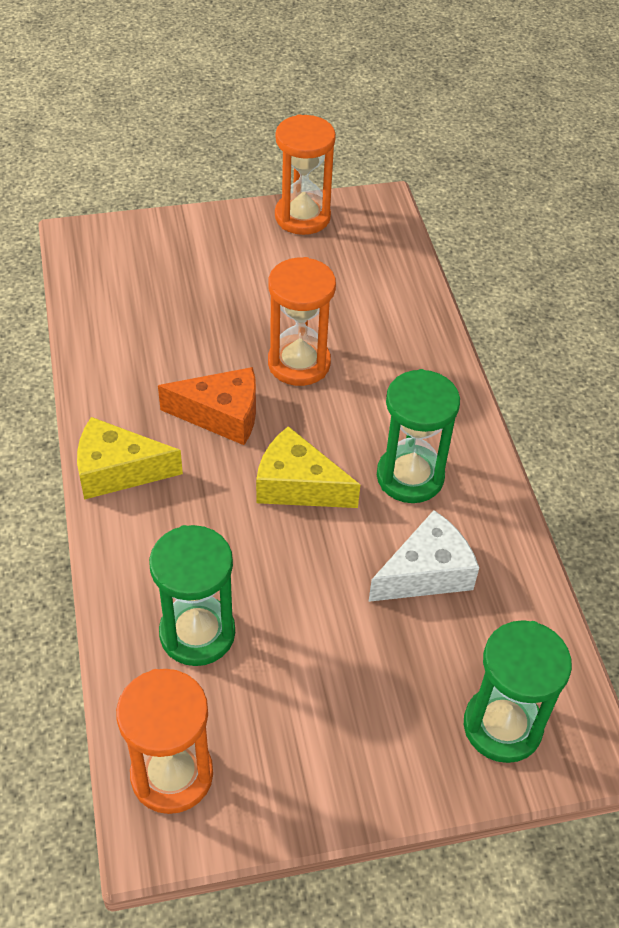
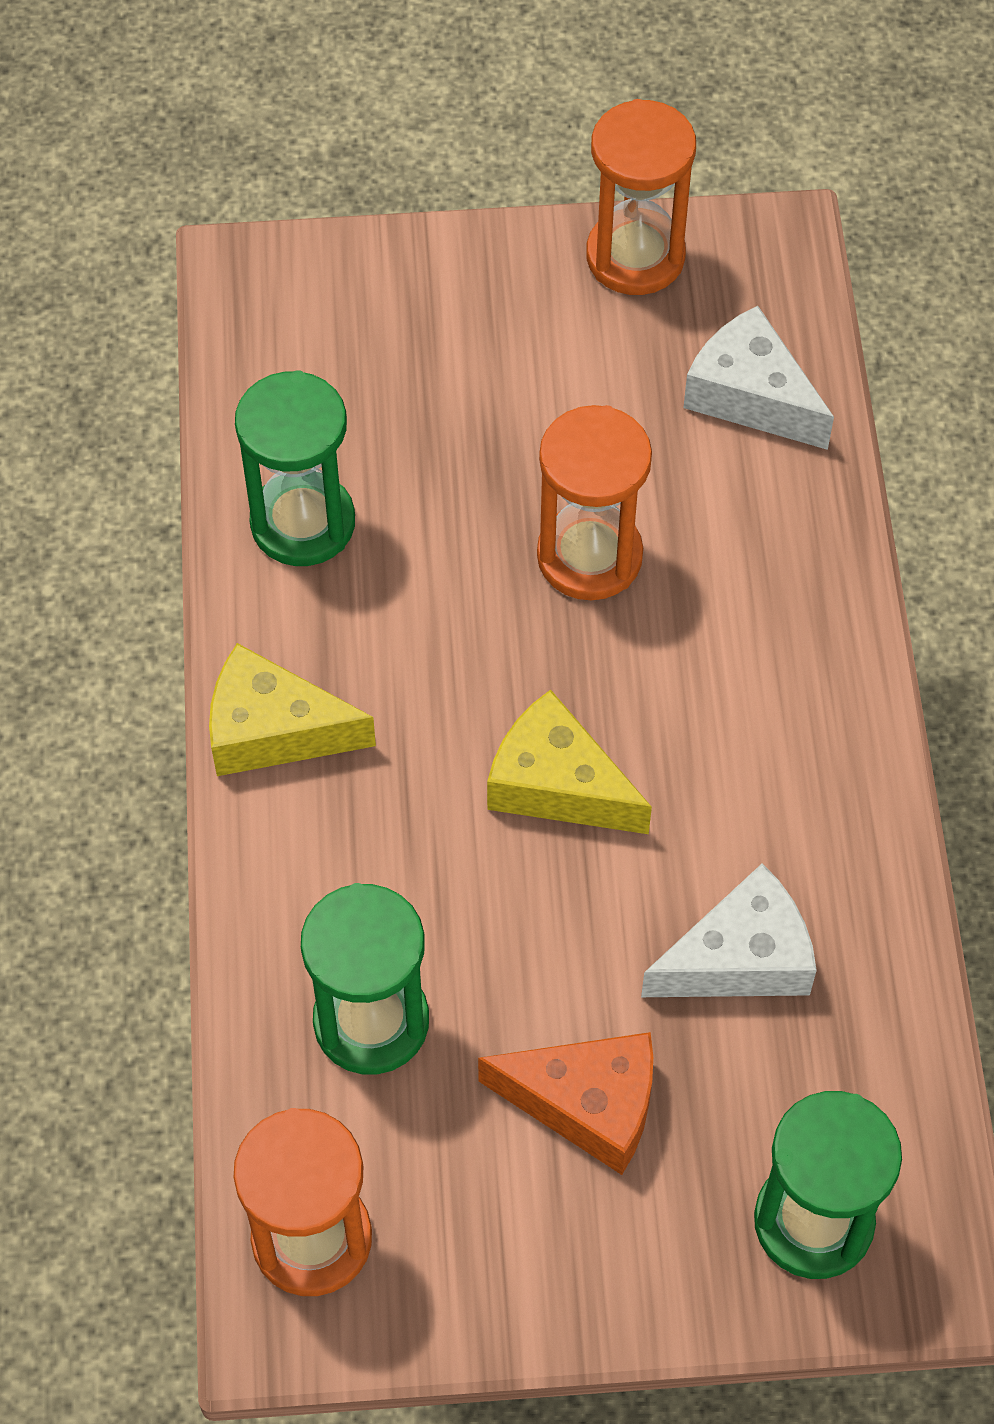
camera: 10 degrees right, 10 degrees up
(221, 415) = (449, 644): orange cheese -> orange cheese (587, 1104)
(378, 278) = (751, 396): none -> white cheese
(410, 477) = (742, 786): green hourglass -> green hourglass (303, 523)

